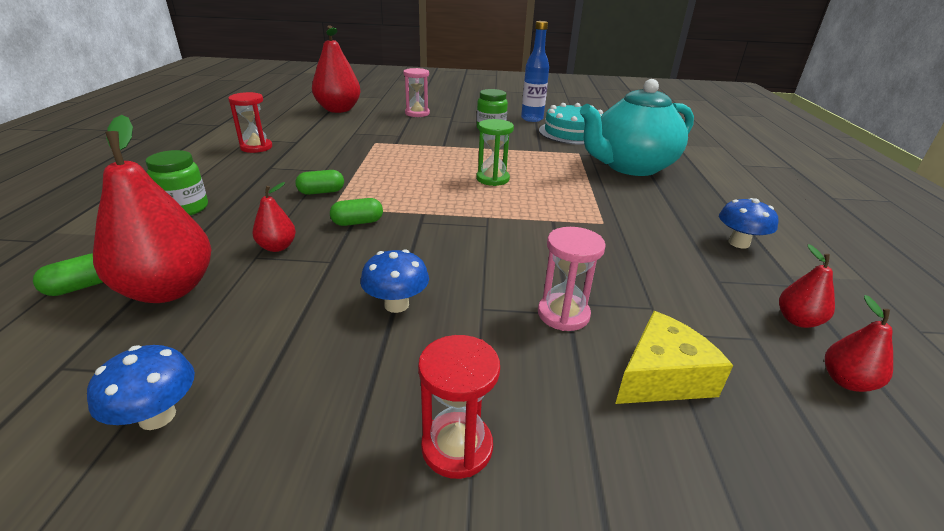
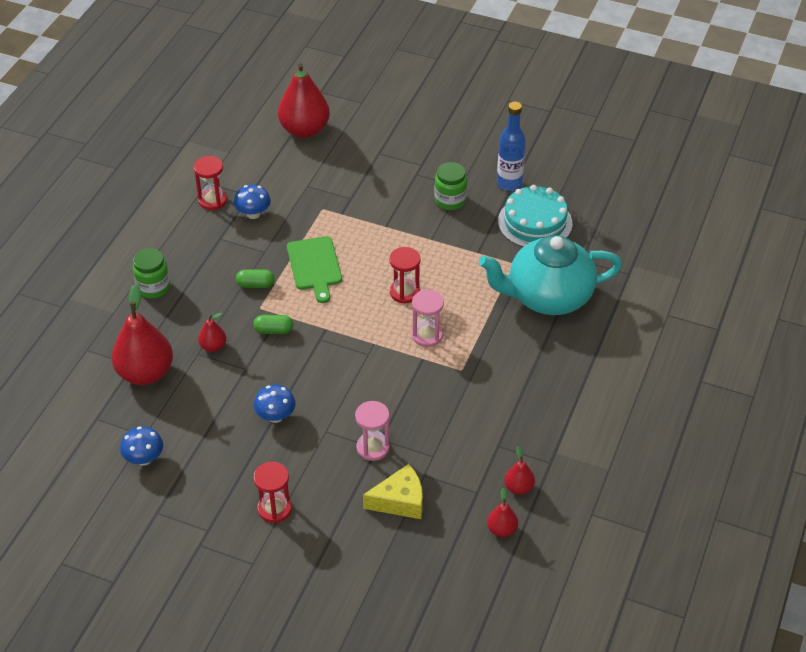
camera: 20 degrees right, 15 degrees up
(82, 286) = (97, 359): green capsule -> none
(385, 173) = (314, 266): none -> green cutting board
(417, 113) = (386, 151): pink hourglass -> pink hourglass (427, 335)
(492, 179) = (404, 292): green hourglass -> red hourglass
(738, 243) = (551, 415): blue mushroom -> blue mushroom (253, 214)

